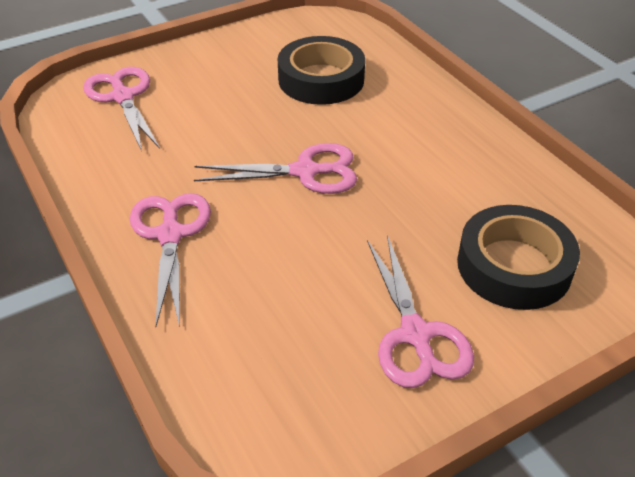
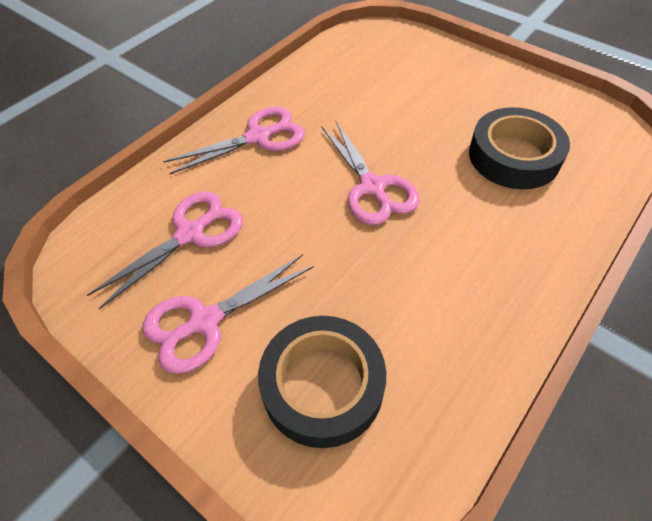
camera: 70 degrees right, 10 degrees up
(123, 97) = (397, 56): pink scissors -> pink scissors (190, 234)

